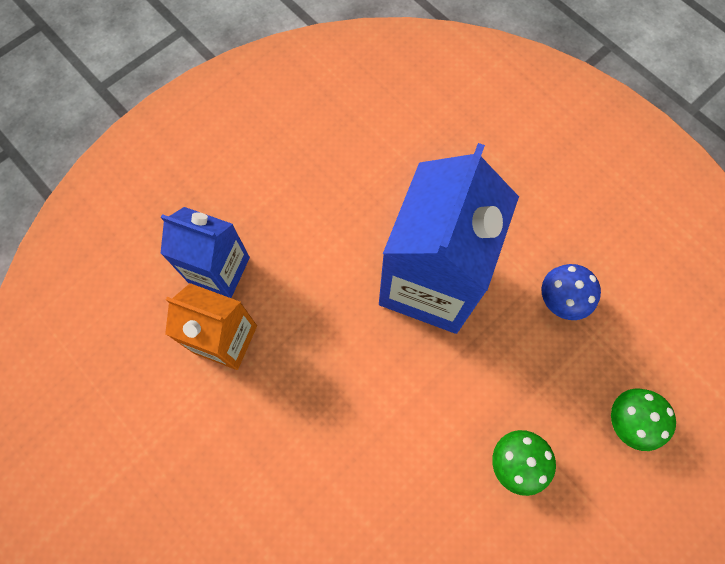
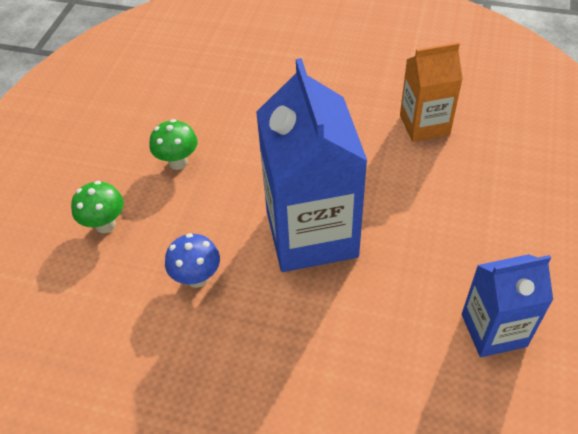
camera: 150 degrees right, 20 degrees down
(219, 270) = (472, 157): blue carton -> blue carton (493, 330)

